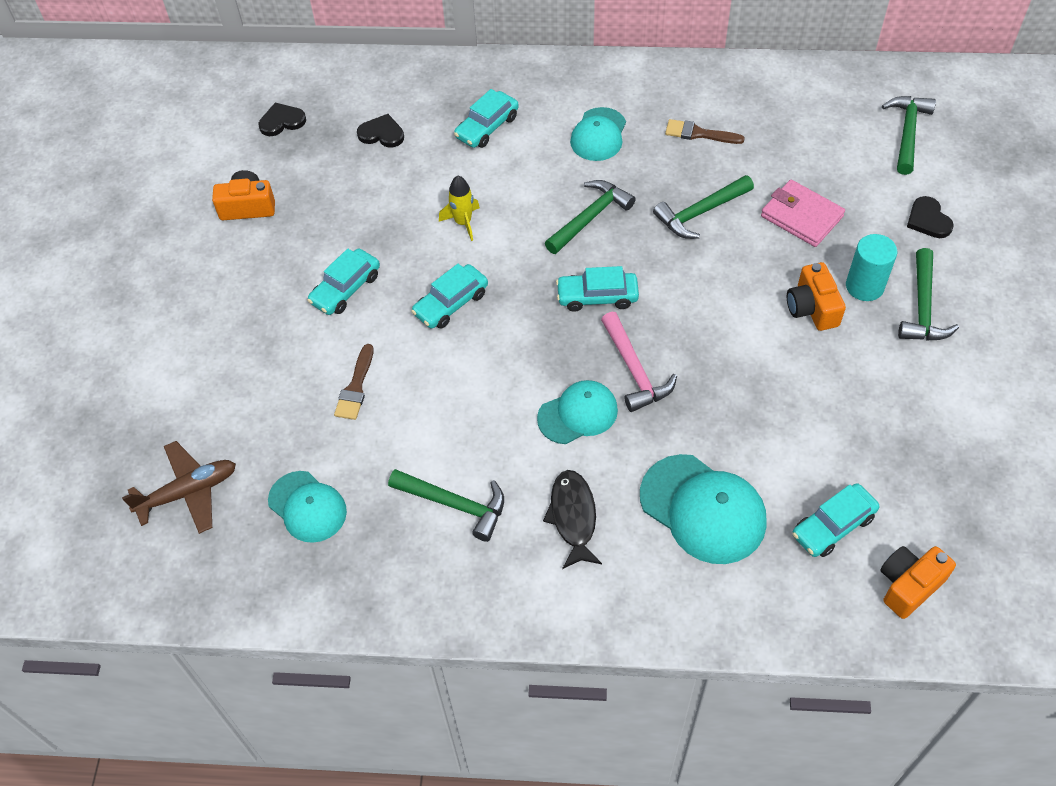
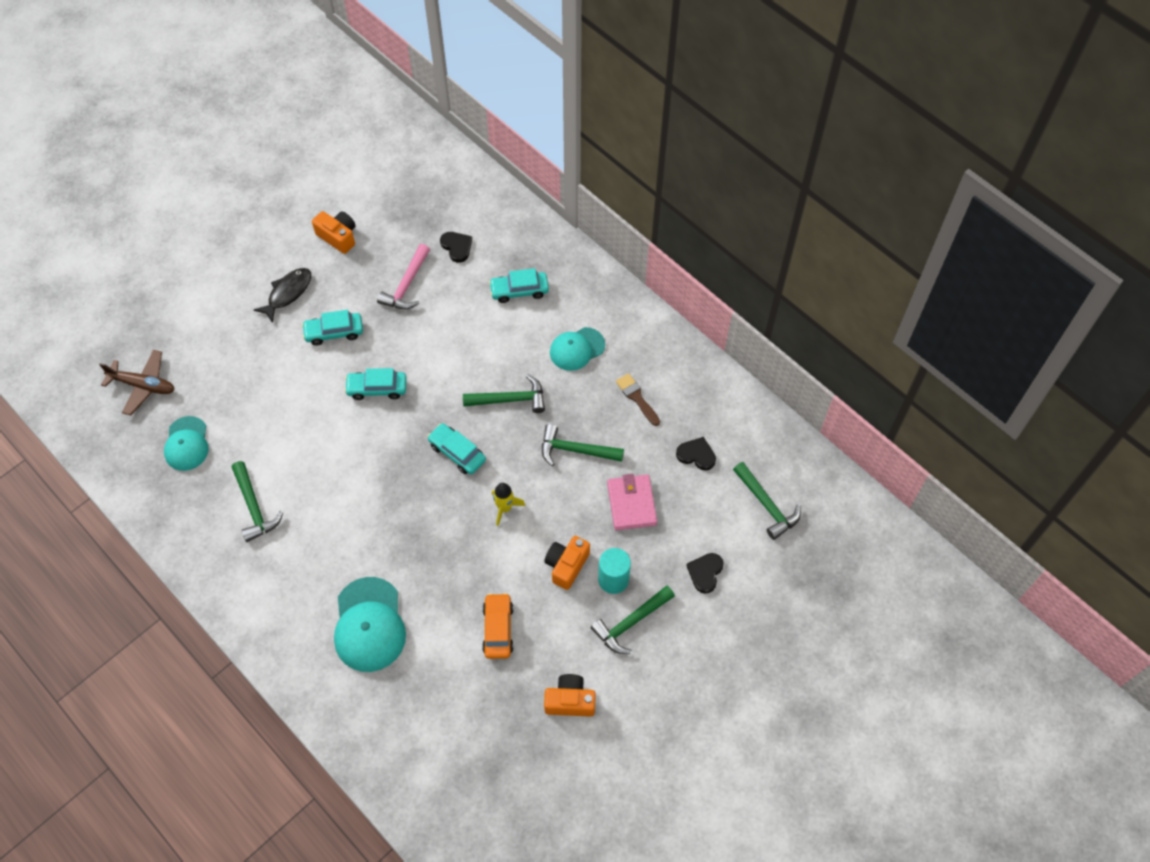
camera: 40 degrees right, 5 degrees up
(282, 121) = (412, 194): black heart -> black heart (696, 455)
(355, 387) = (278, 396): brown brush -> none
(463, 222) = (438, 343): yellow rocket -> yellow rocket (505, 508)
(573, 517) = (301, 568): black fish -> black fish (288, 293)
(578, 414) = (368, 513): turquoise cap -> none
(635, 370) = (426, 514): pink hammer -> pink hammer (407, 285)
(822, 409) = (498, 629): none -> orange car
(833, 526) = (423, 697): turquoise car -> none
(907, 132) = (767, 505): green hammer -> green hammer turned 90 degrees clockwise
(909, 585) = (422, 766): orange camera -> orange camera (570, 701)

